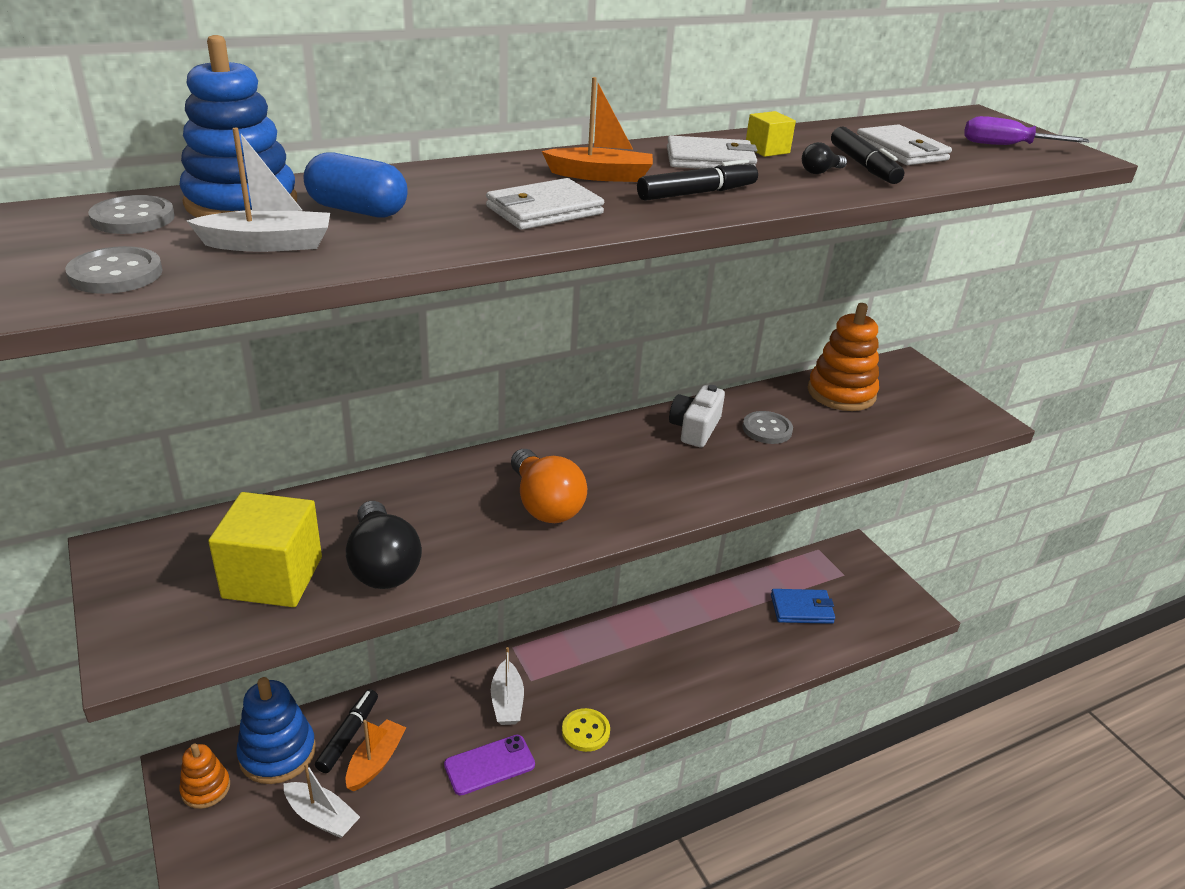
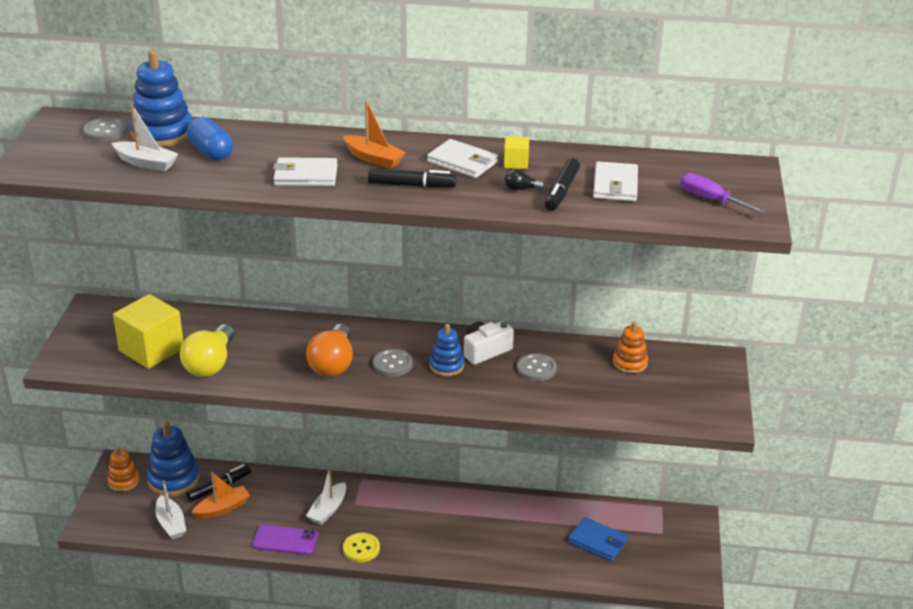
camera: 35 degrees right, 0 degrees up
(116, 274) = (67, 163): grey button -> grey button (392, 364)
(383, 565) = (210, 364): black light bulb -> yellow light bulb
(675, 459) = (446, 366): none -> blue stacking toy
(841, 393) = (630, 363): orange stacking toy -> orange stacking toy, size x0.60

